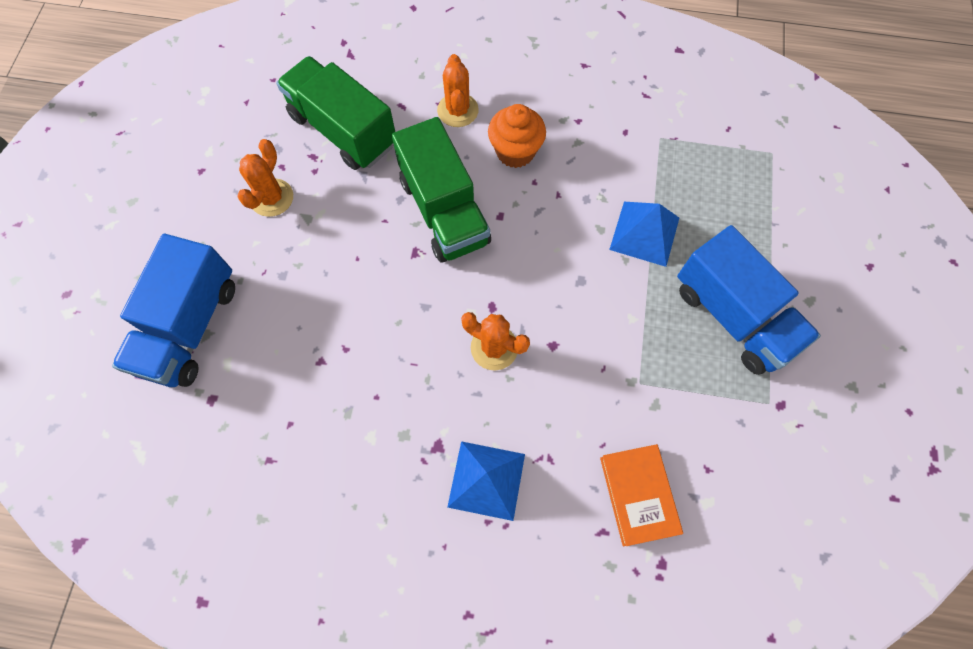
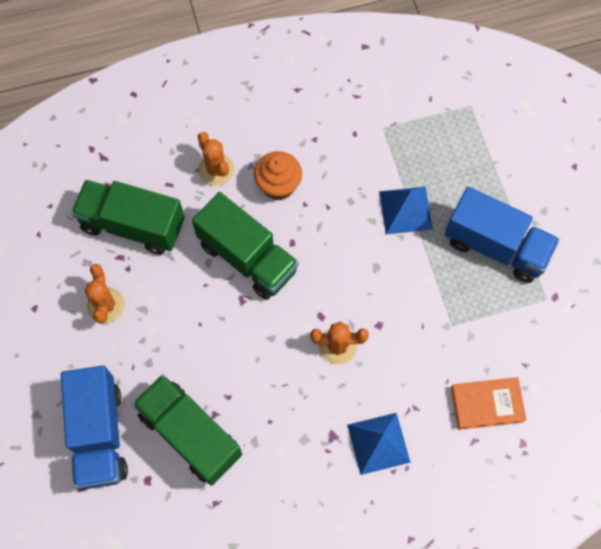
camera: 25 degrees left, 0 degrees up
(283, 371) = (190, 434): none -> green truck
(638, 495) = (487, 404): orange book -> orange book turned 60 degrees counterclockwise

